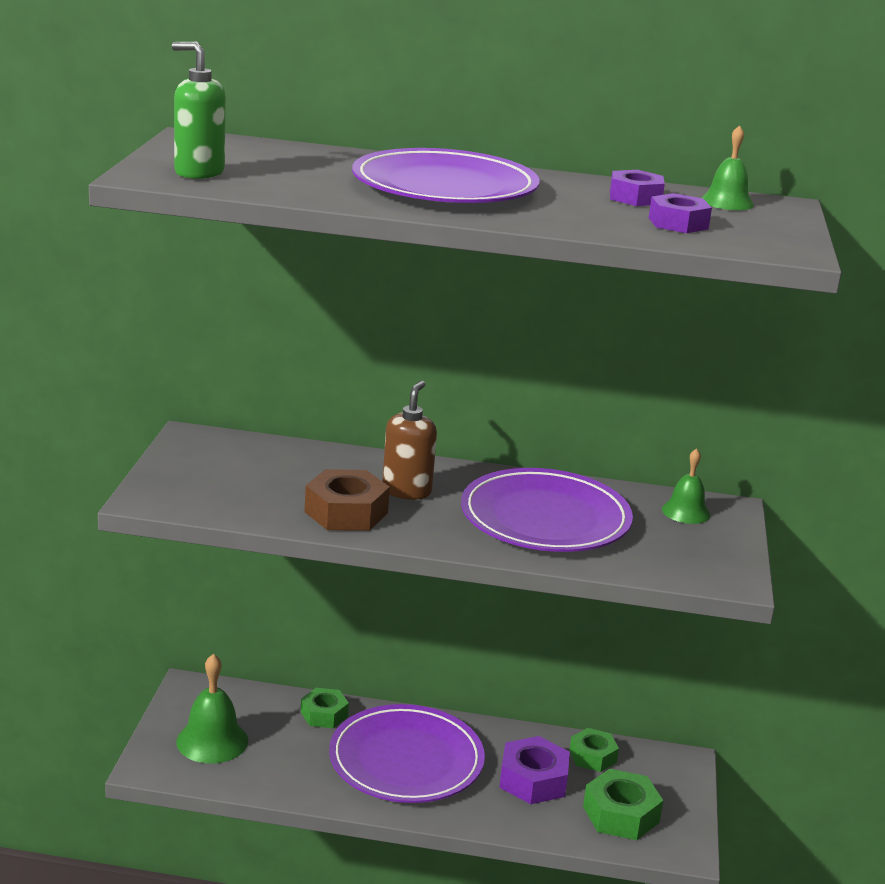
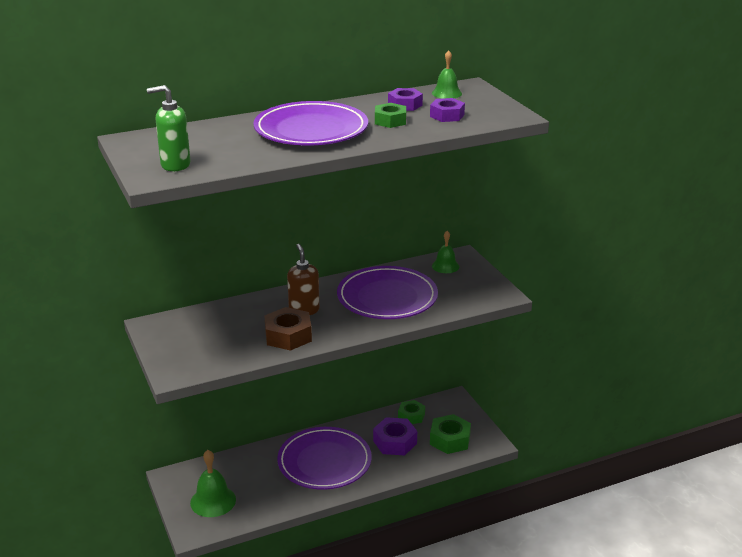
camera: 30 degrees left, 5 degrees up
(324, 714) = (259, 457): green nut -> green nut (390, 121)

